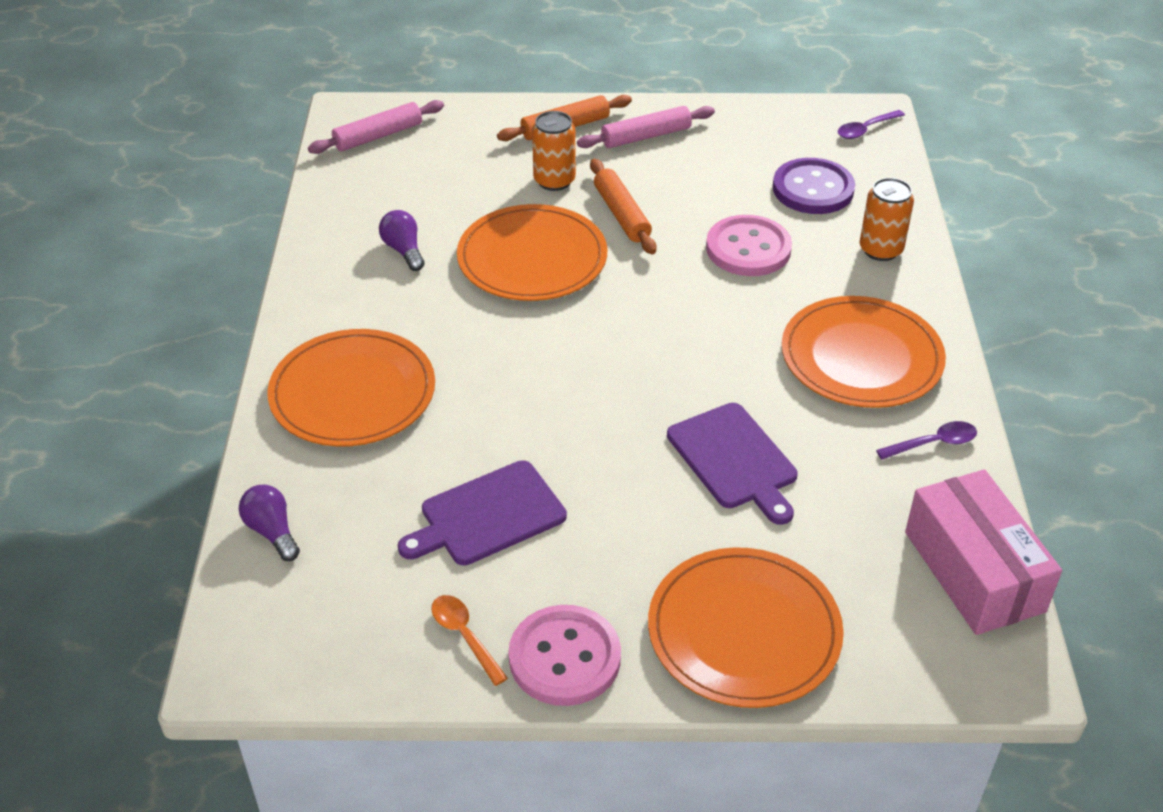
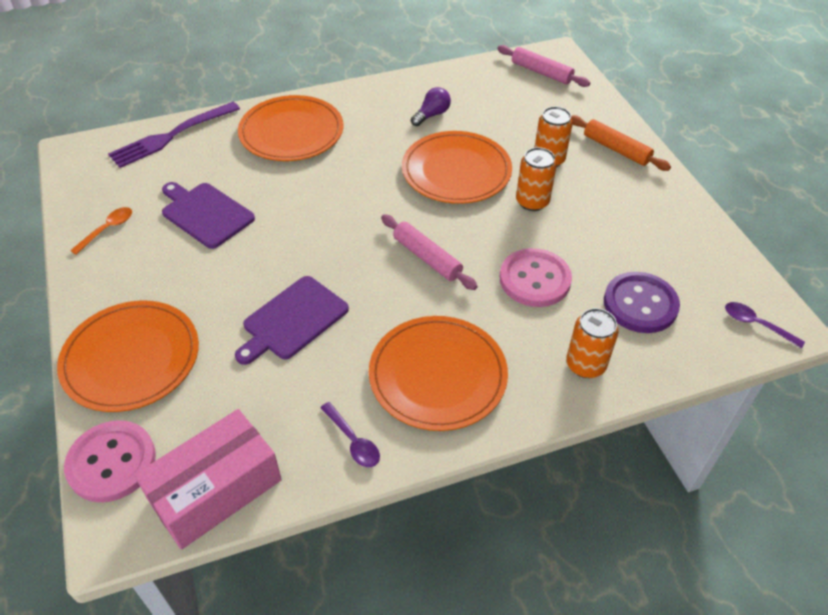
camera: 70 degrees right, 5 degrees up
(272, 531) = (172, 136): purple light bulb -> purple fork
(564, 658) = (96, 276): pink button -> pink button (112, 462)
(621, 214) = (532, 202): orange rolling pin -> orange can
(646, 136) = (637, 192): pink rolling pin -> pink rolling pin (427, 258)

